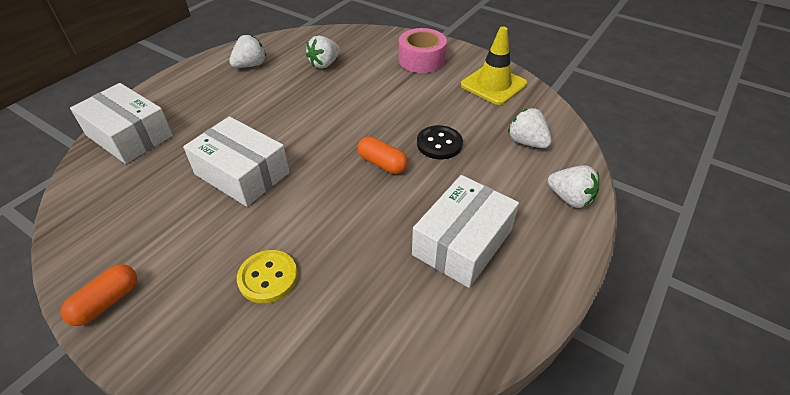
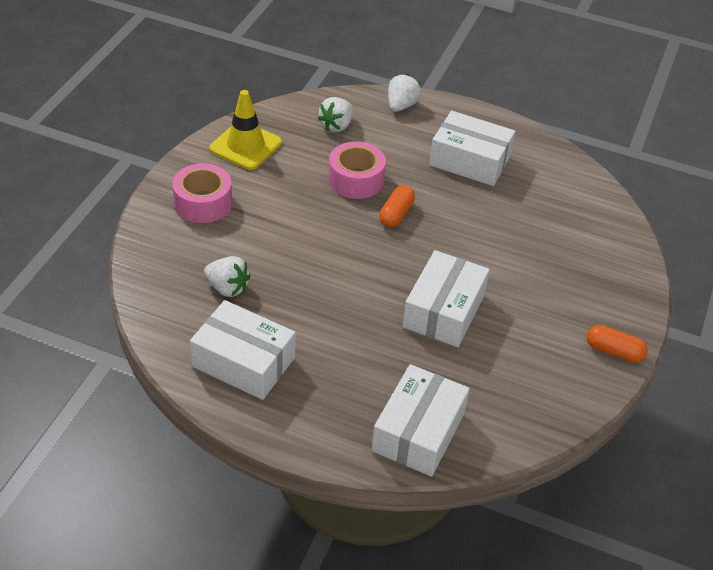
camera: 105 degrees left, 0 degrees up
(250, 65) = (243, 362): white strawberry -> white box
(268, 277) = (548, 261): yellow button -> none
(439, 144) = (356, 179): black button -> pink tape

